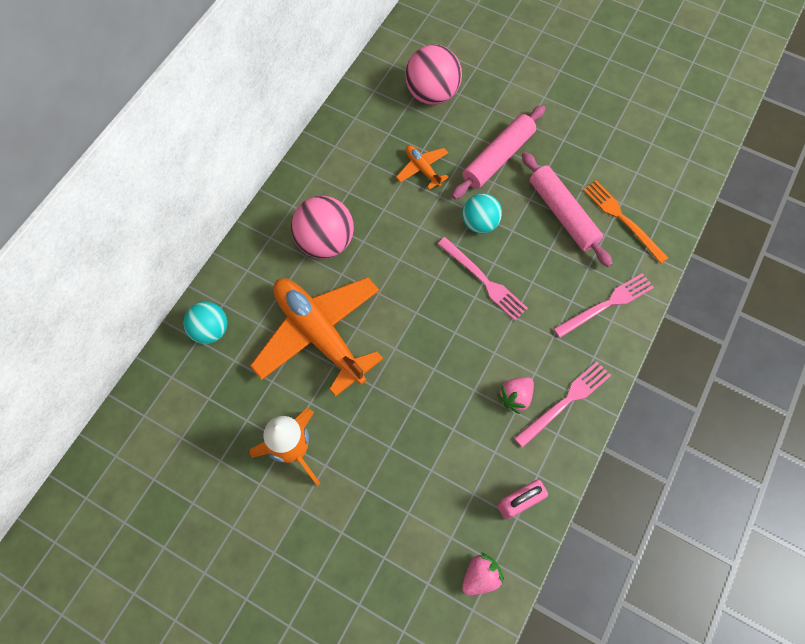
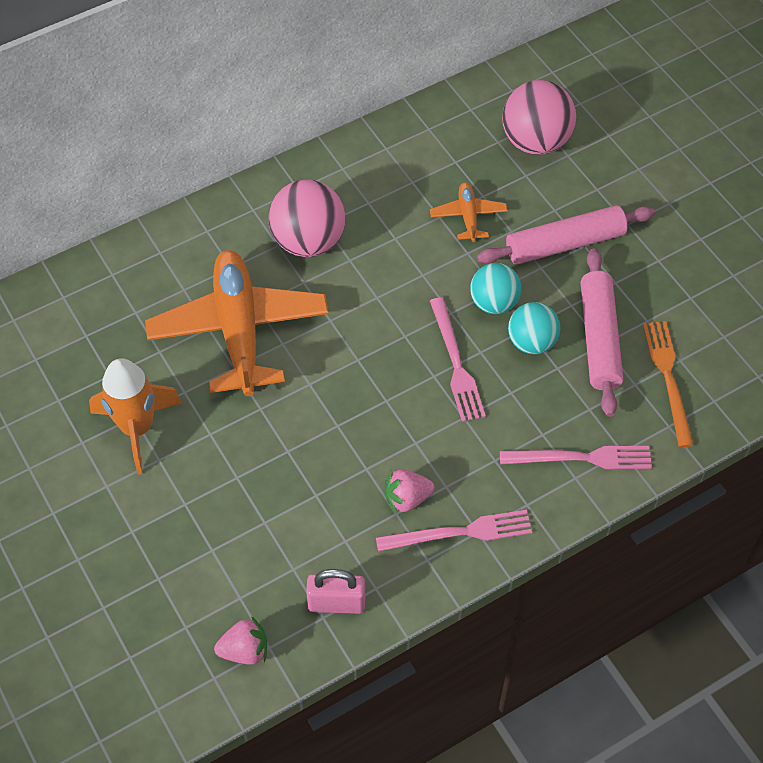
camera: 30 degrees right, 10 degrees down
(211, 330) = (131, 271): turquoise ball -> turquoise ball (531, 342)

